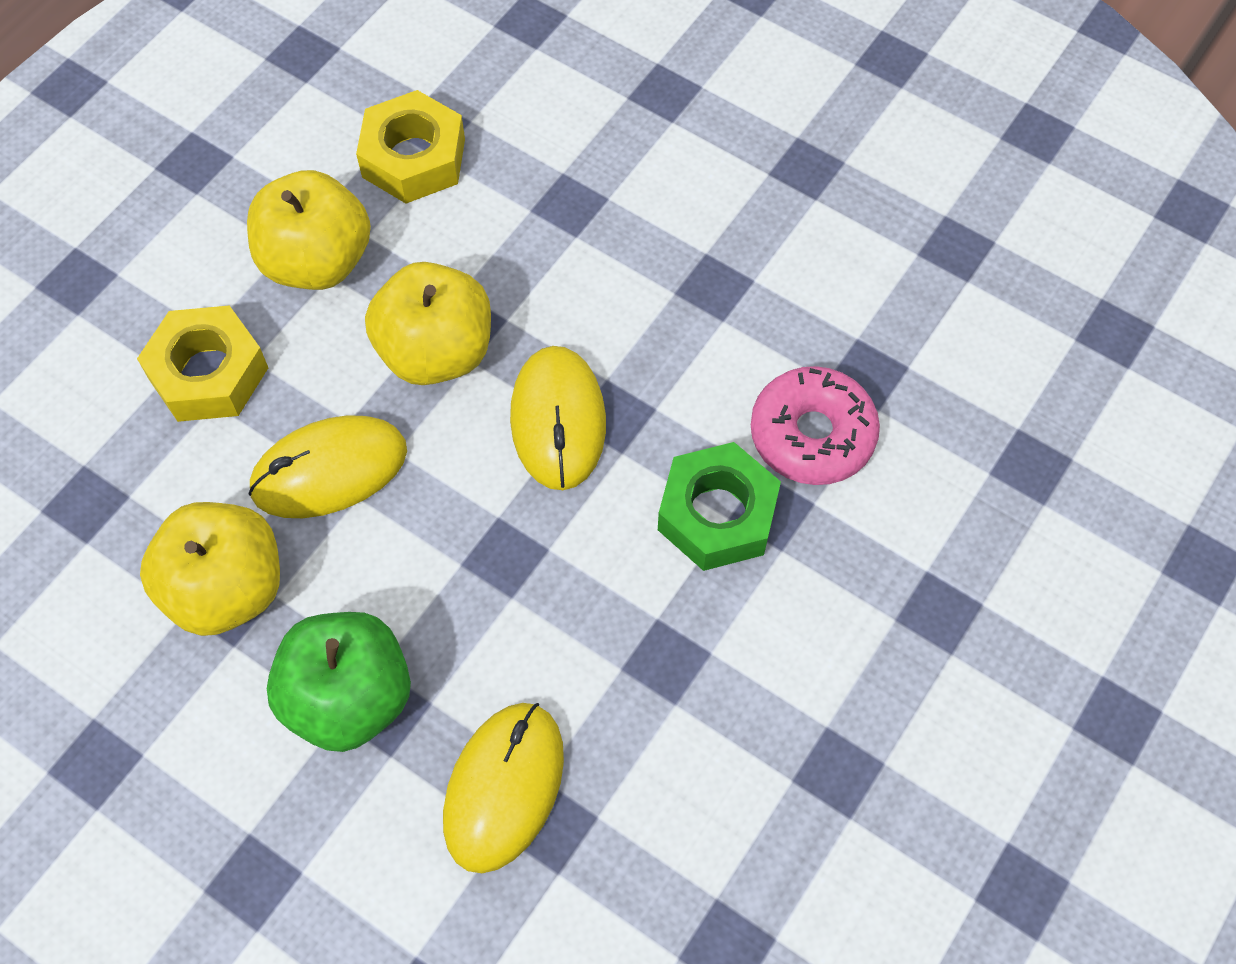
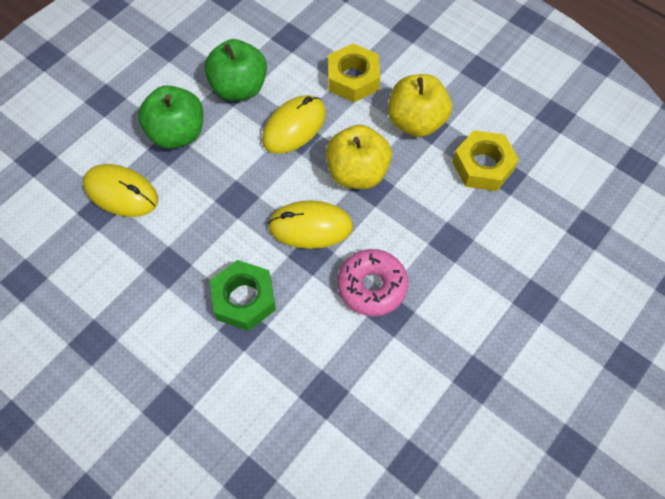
camera: 95 degrees right, 0 degrees up
(226, 589) = (239, 88): yellow apple -> green apple
(329, 470) = (294, 126): yellow mouse -> yellow mouse turned 60 degrees clockwise
(812, 435) = (286, 355): pink donut -> pink donut (372, 286)

